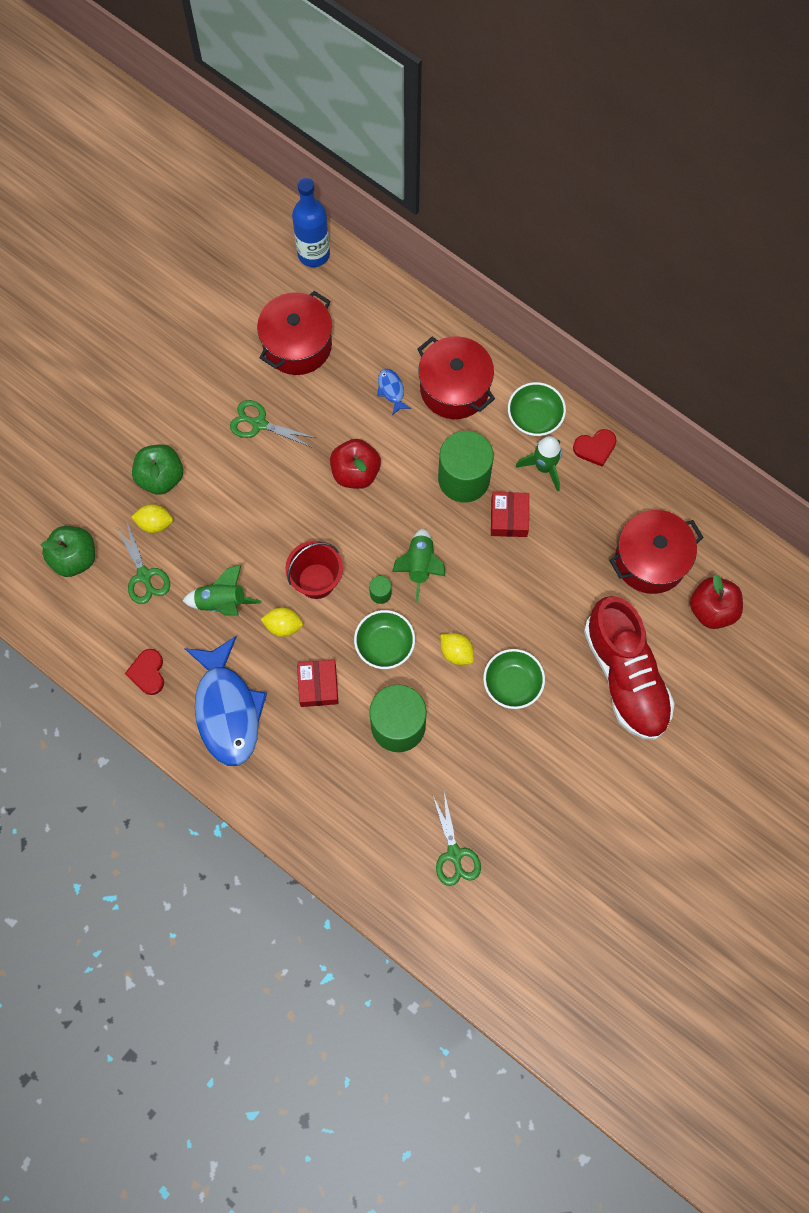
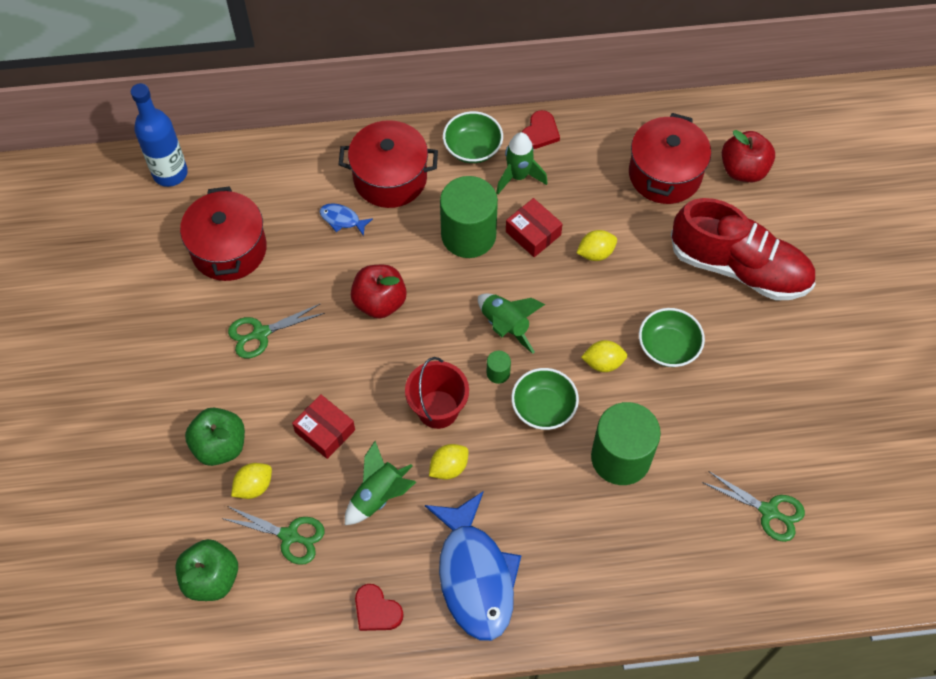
camera: 45 degrees left, 10 degrees down
(227, 709) = (475, 575): blue fish -> blue fish turned 45 degrees clockwise
(318, 686) = (527, 487): red box -> red box (325, 431)
(536, 572) = (595, 253): none -> yellow lemon

